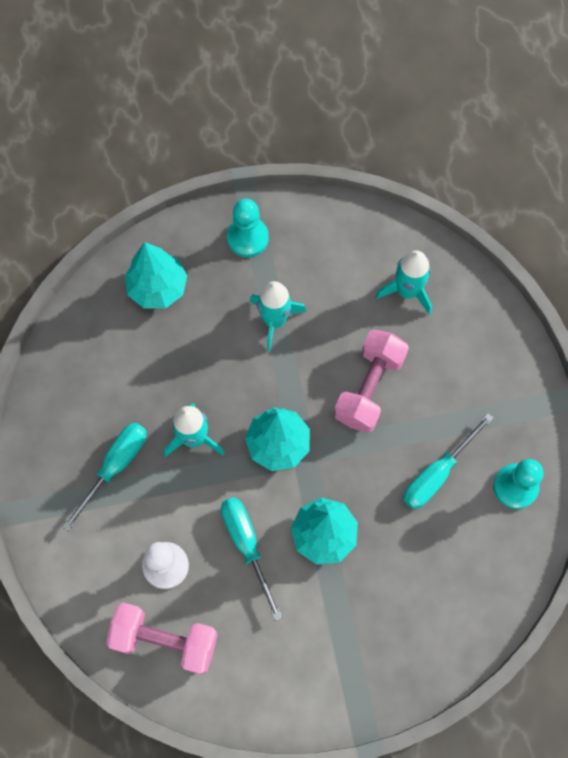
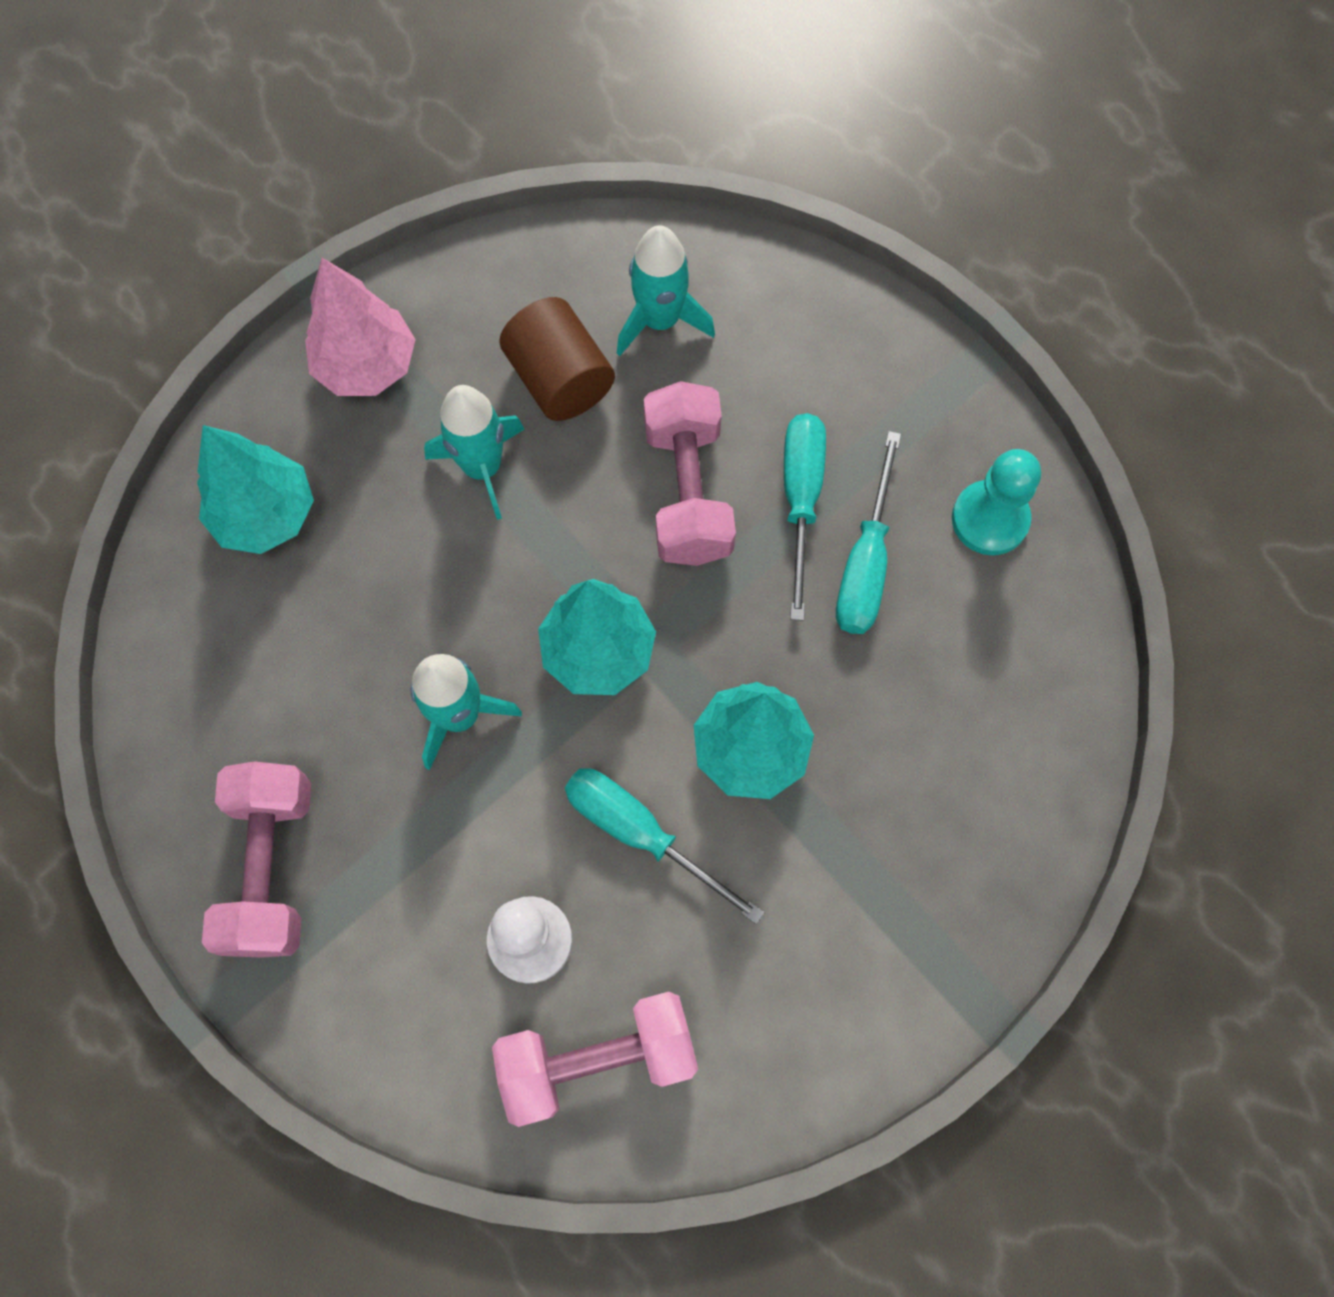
camera: 30 degrees left, 0 degrees up
(67, 462) = (271, 867): none -> pink dumbbell
(115, 466) = (356, 830): turquoise screwdriver -> turquoise screwdriver (800, 500)
(247, 238) = (367, 366): turquoise pawn -> pink tree
(338, 295) = (560, 379): none -> brown cylinder

